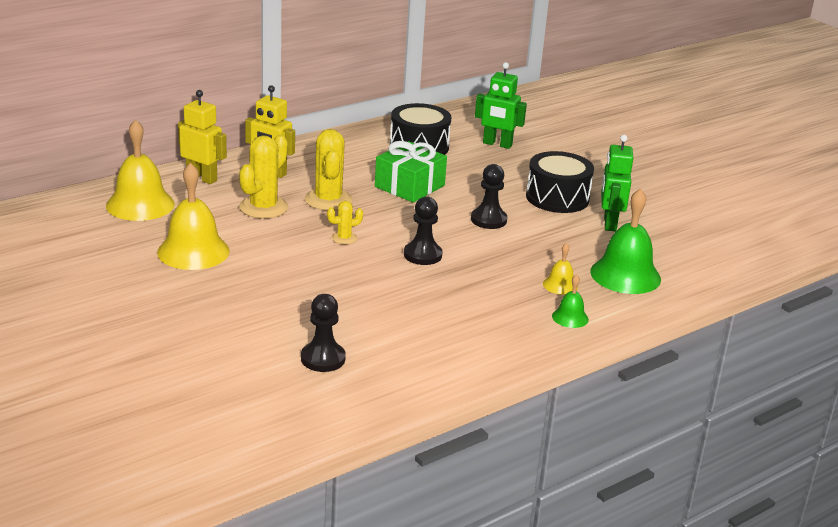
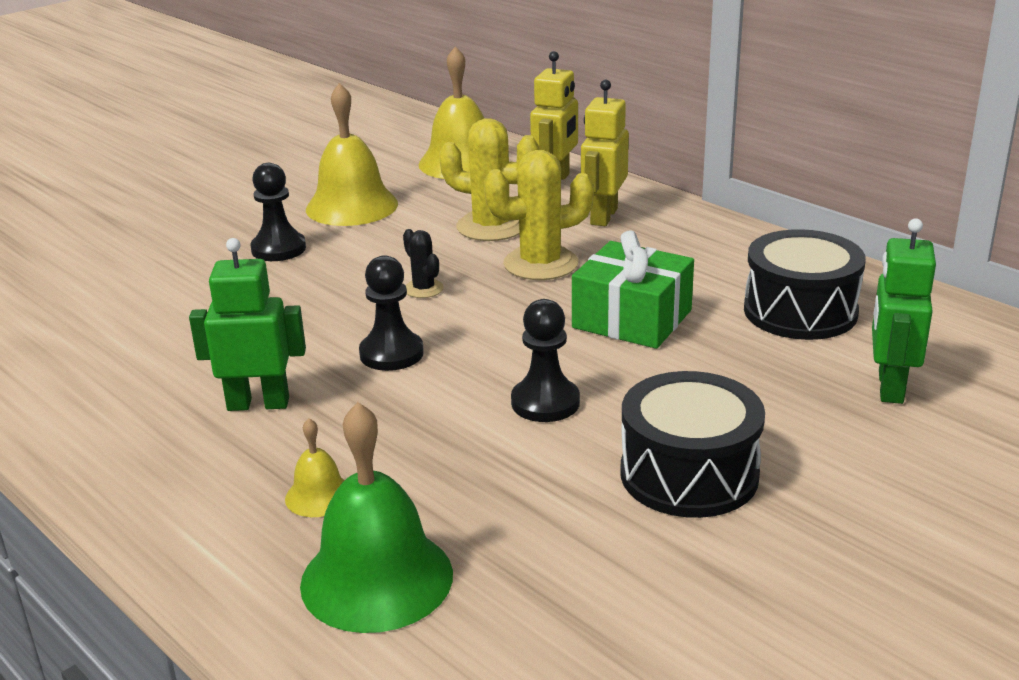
camera: 85 degrees right, 0 degrees up
(323, 359) = (90, 314): black pawn -> black pawn (278, 249)
(344, 238) = (423, 289): yellow cactus -> black cactus
(570, 317) = (202, 513): green bell -> none
(609, 223) = (605, 550): green robot -> green robot (258, 404)

